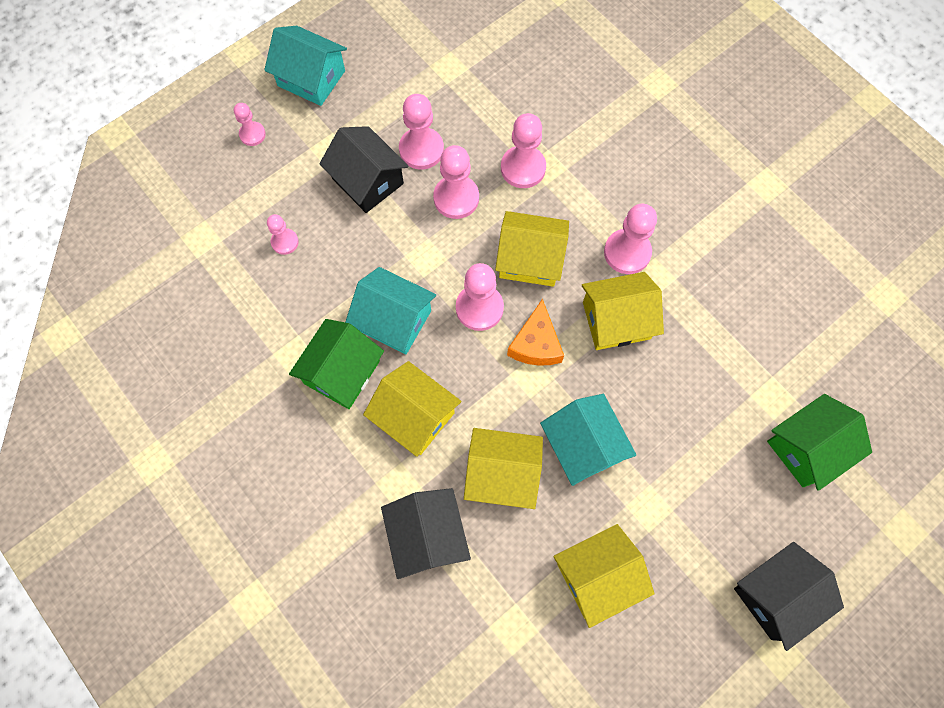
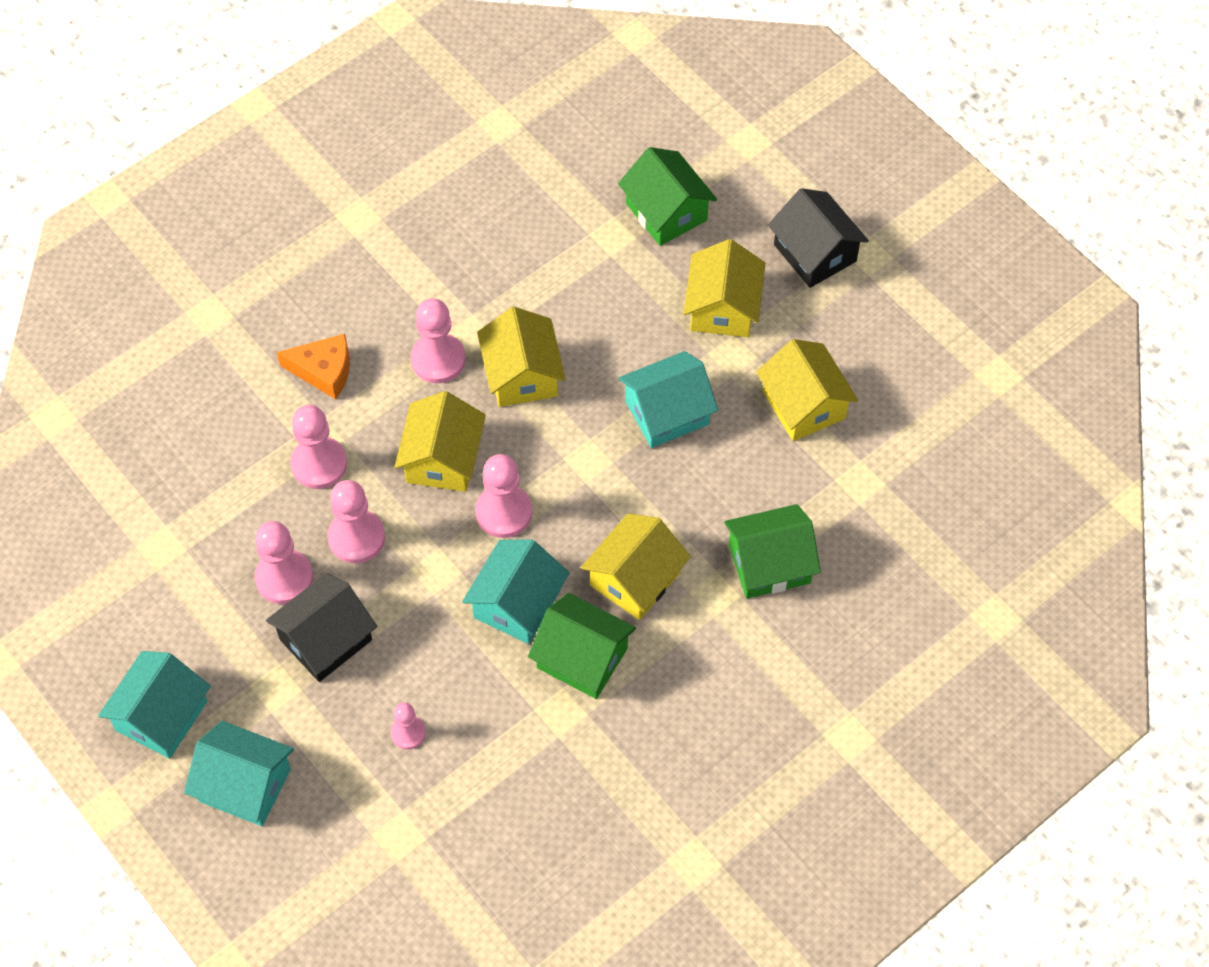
camera: 90 degrees left, 10 degrees down
(252, 134) = (245, 785): pink pawn -> turquoise house
(427, 536) = (769, 564): black house -> green house
(502, 473) = (699, 491): yellow house -> yellow house (722, 308)
(536, 344) = (549, 455): orange cheese -> orange cheese (324, 371)

